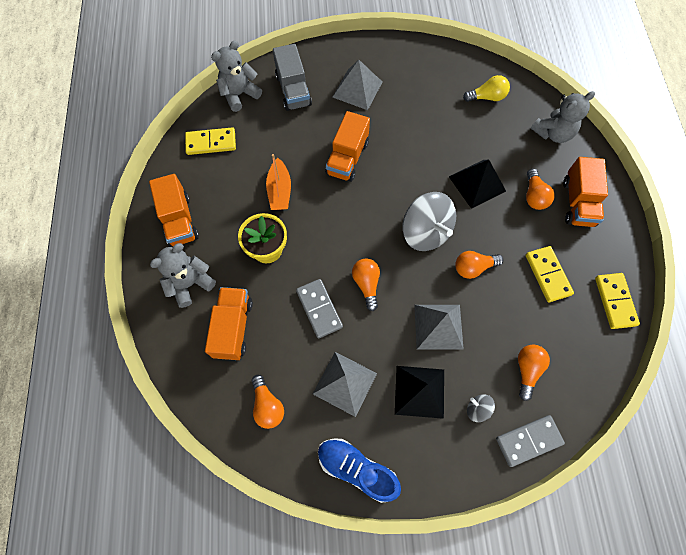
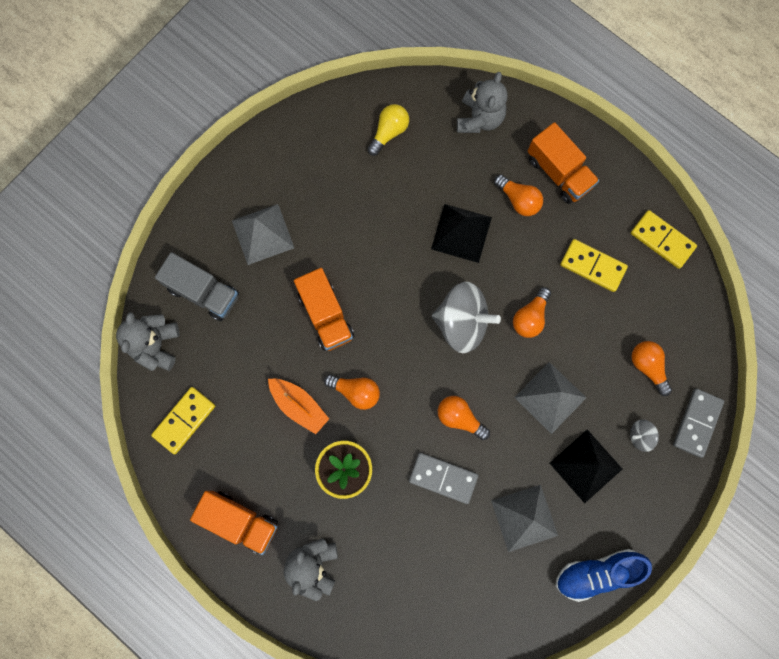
camera: 45 degrees left, 10 degrees up
(233, 328) = (390, 565): orange truck -> none
(267, 406) = (484, 597): orange light bulb -> orange light bulb (356, 392)

